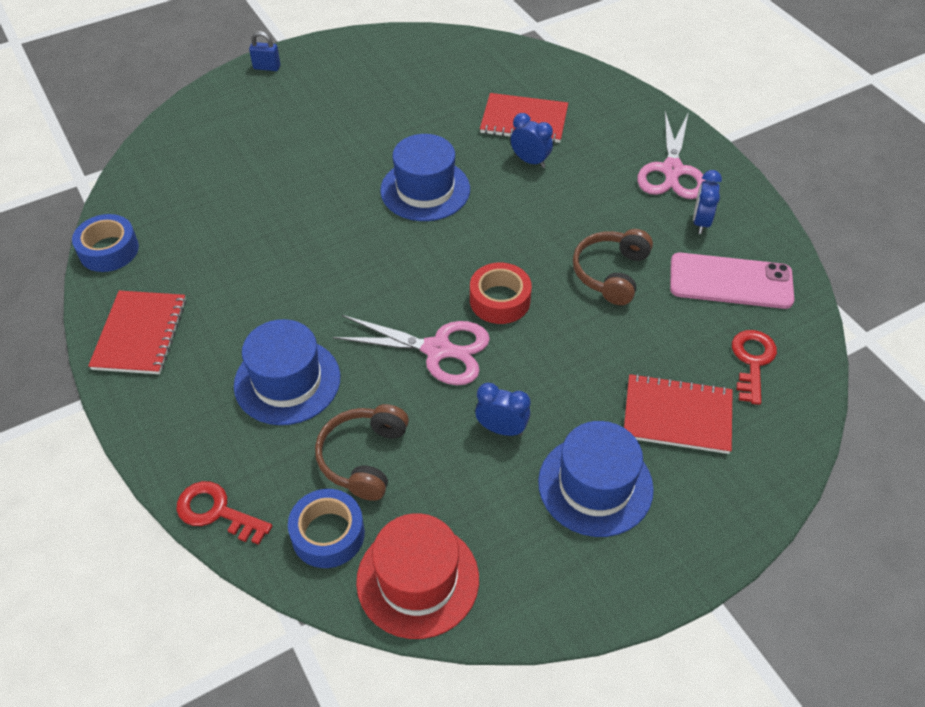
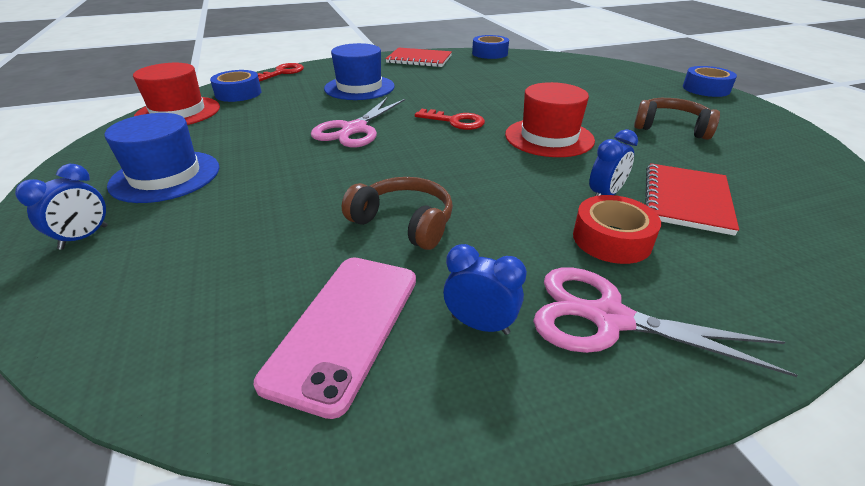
camera: 100 degrees right, 15 degrees down
(267, 67) = (706, 89): blue padlock -> blue tape
(363, 457) = (281, 103): brown headphones -> brown headphones (671, 128)
(425, 190) = (549, 137): blue hat -> red hat
(500, 300) = (394, 157): red tape -> red tape (611, 239)
(501, 429) = (259, 145): blue clock -> blue clock (84, 237)
(677, 415) = (183, 231): red notebook -> none
(752, 361) = (197, 310): red key -> red key (455, 121)

